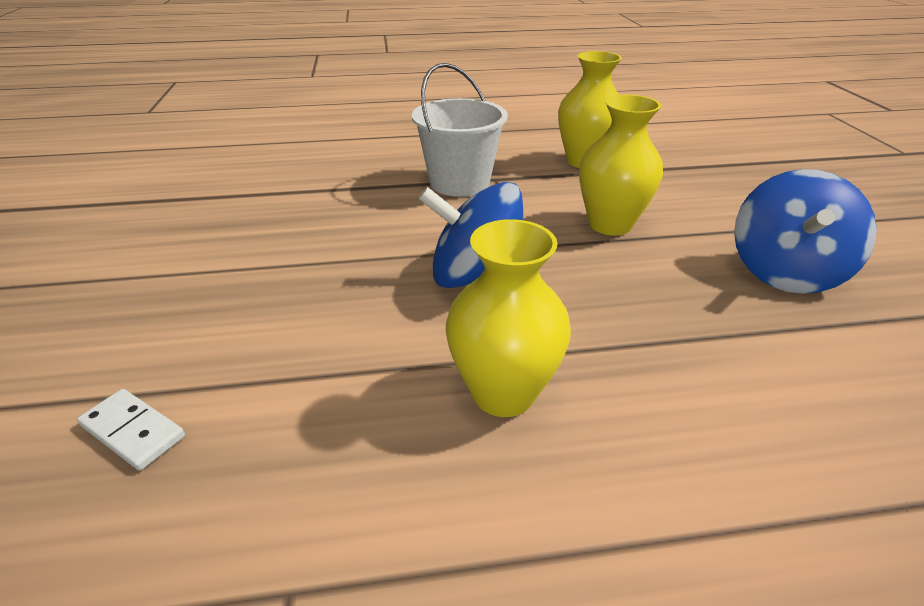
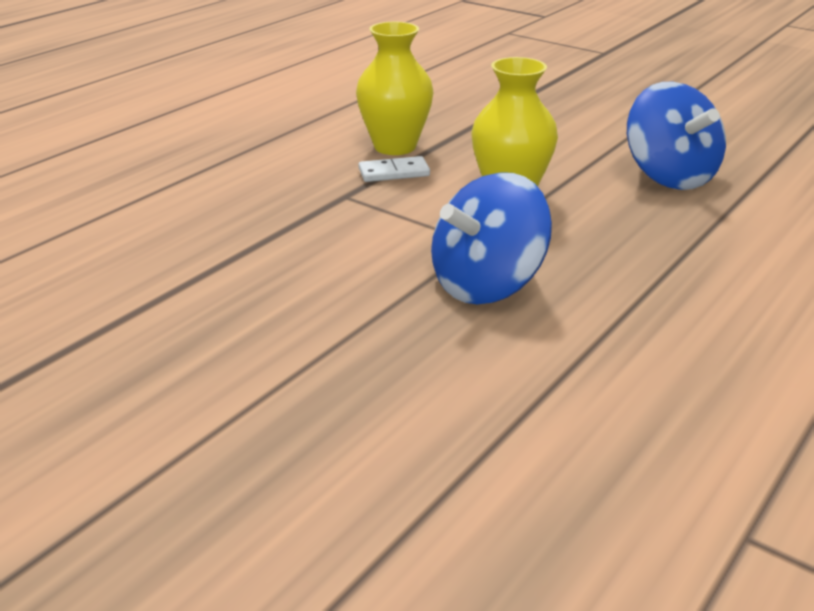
camera: 45 degrees left, 5 degrees down
(133, 431) = (458, 560): white domino -> white domino (394, 172)
(459, 182) = (319, 214): white bucket -> none
(503, 393) = (651, 349): yellow vase -> none

